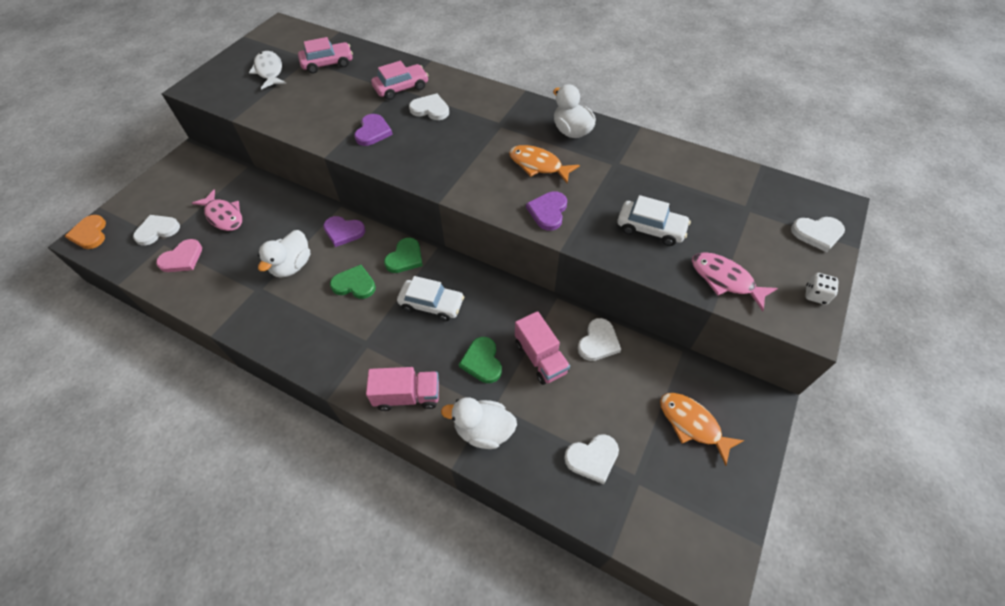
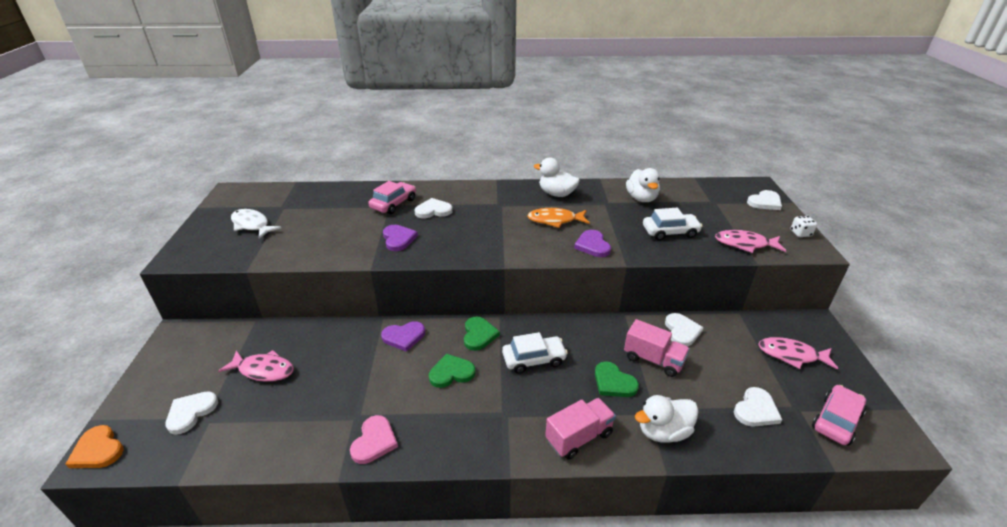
camera: 30 degrees left, 20 degrees down
(182, 258) = (244, 425): pink heart -> pink heart (374, 441)
(292, 266) = (376, 383): white duck -> white duck (641, 198)
(327, 63) = (307, 205): pink car -> pink car (836, 420)
(692, 424) = (791, 355): orange fish -> pink fish

